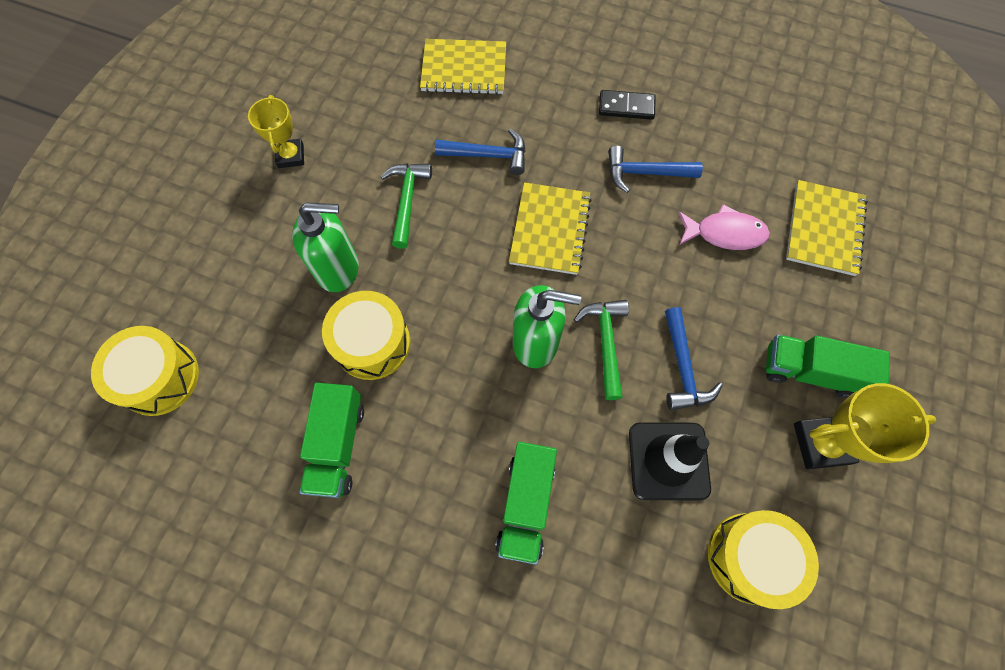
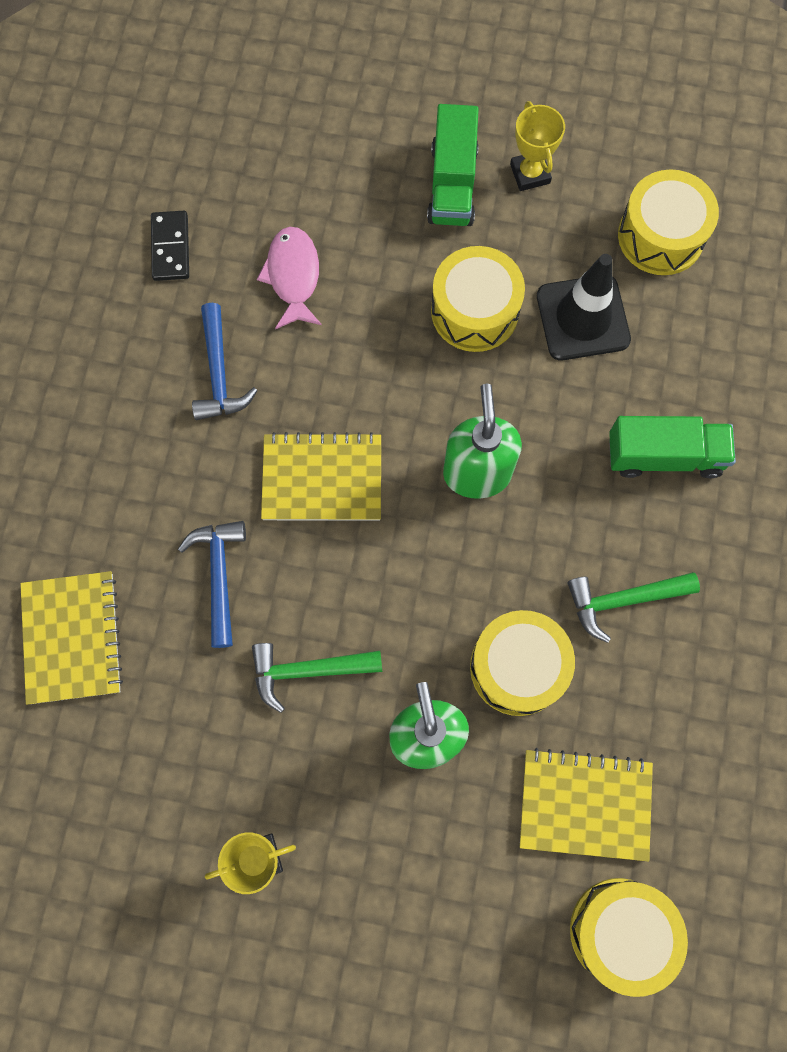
camera: 100 degrees left, 5 degrees up
(337, 445) = (651, 676): green truck -> none
(605, 343) = (462, 395): green hammer -> green hammer (623, 600)
(626, 107) = (115, 406): black domino -> black domino (170, 247)
(683, 368) = (475, 311): blue hammer -> yellow drum
(821, 443) = (530, 174): yellow trophy -> yellow trophy, size x0.67
(824, 229) = (270, 171): yellow notebook -> yellow notebook (585, 805)

